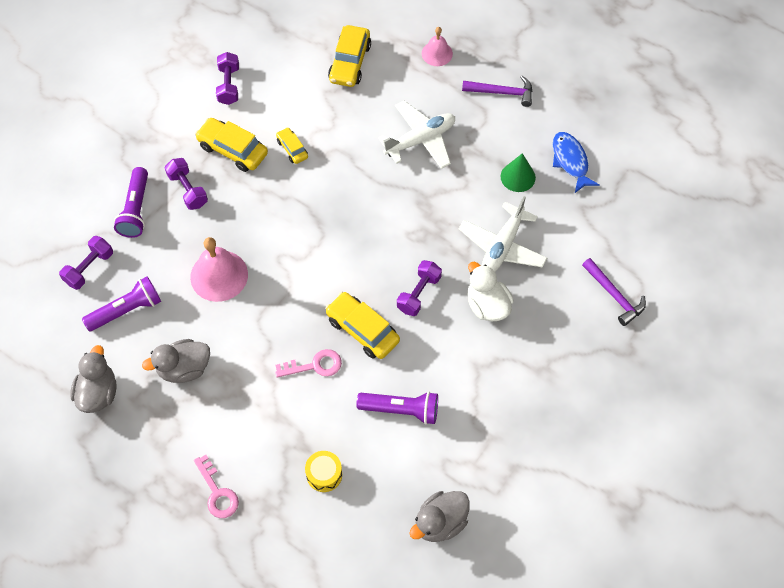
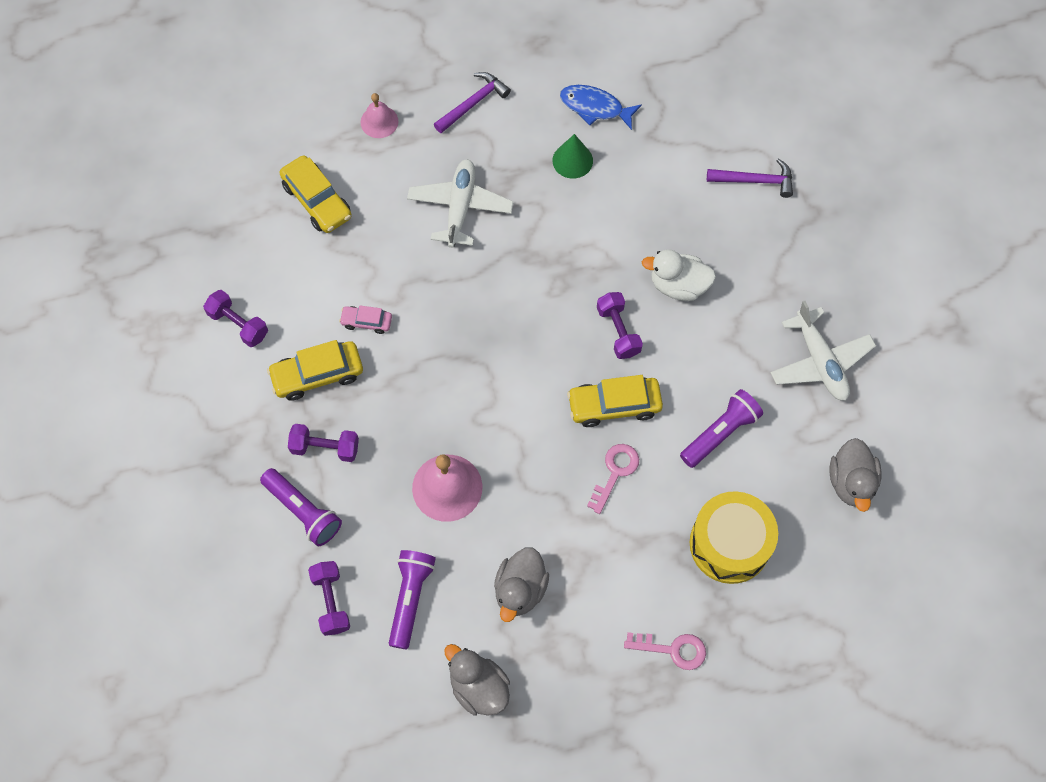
camera: 50 degrees left, 5 degrees up
(292, 149) = (366, 322): yellow car -> pink car
(324, 474) = (729, 544): yellow drum -> yellow drum, size x1.96
(502, 246) = (631, 228): white plane -> white plane (820, 362)

